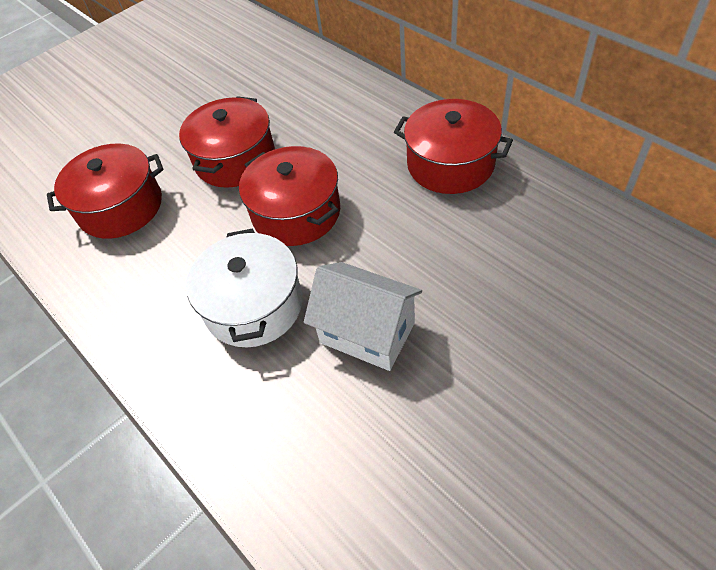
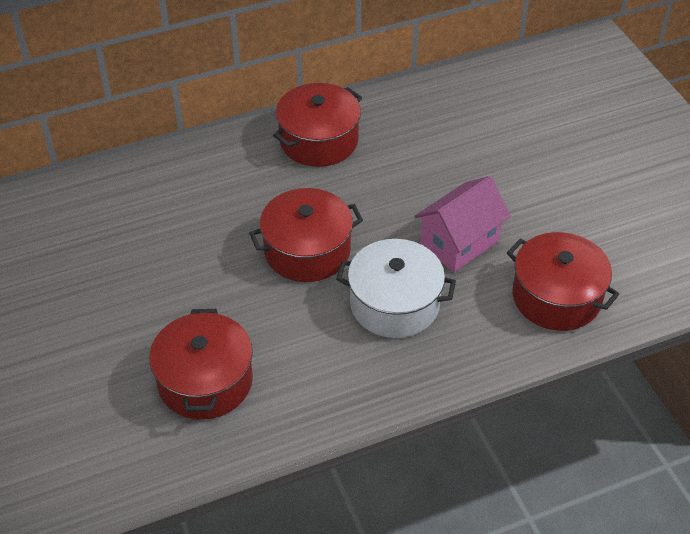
camera: 75 degrees left, 5 degrees down
(235, 159) = (203, 276): red pot -> red pot (556, 297)
(367, 333) = (459, 243): white house -> pink house

